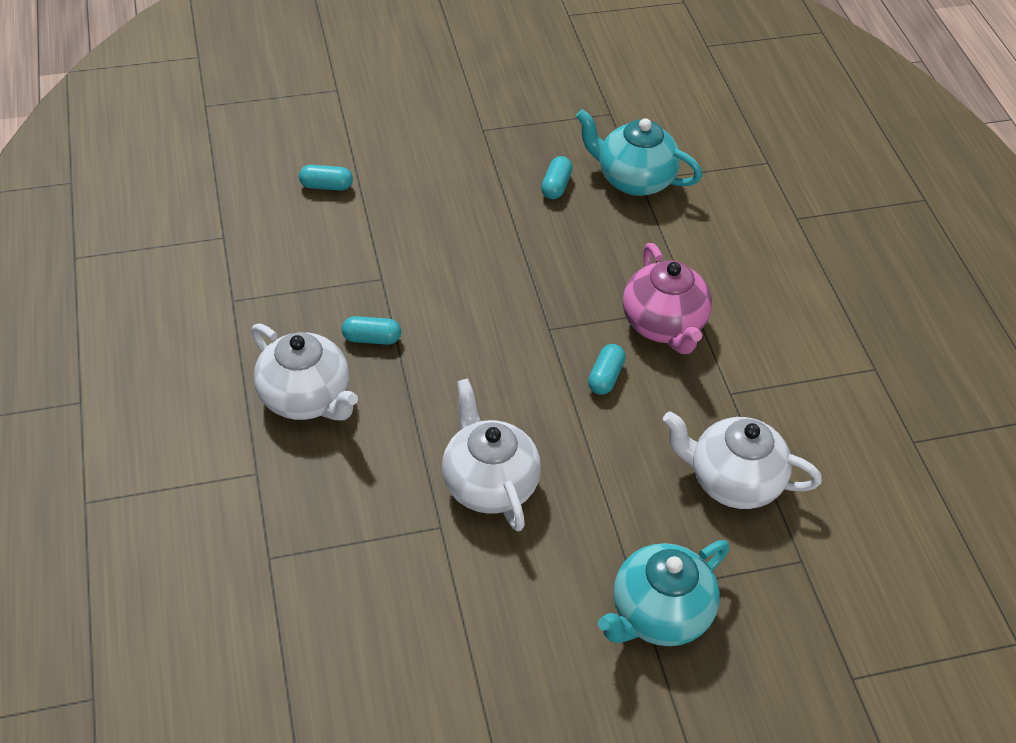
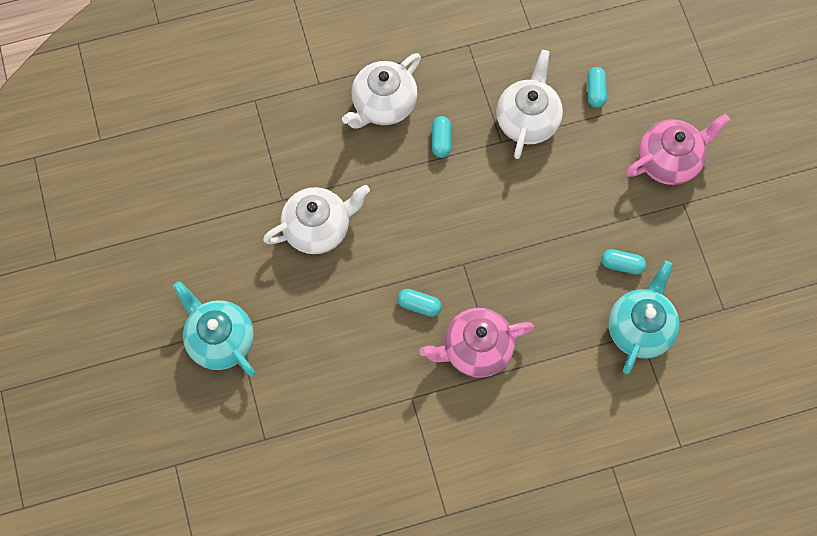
camera: 90 degrees right, 20 degrees up
(428, 134) = (669, 160): none -> pink teapot
(733, 481) = (330, 395): white teapot -> white teapot (527, 120)

